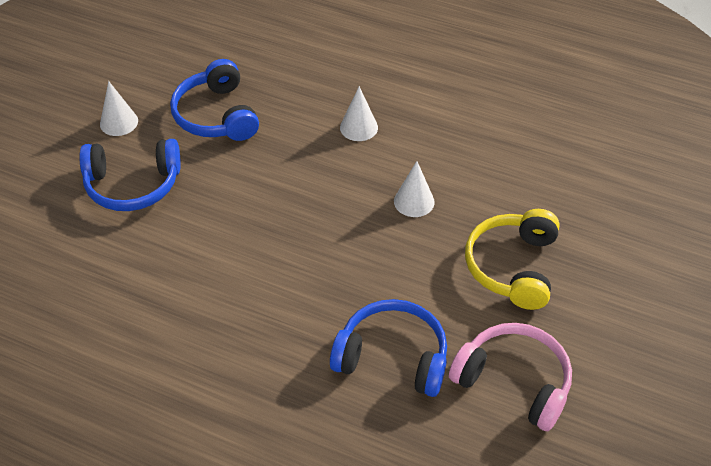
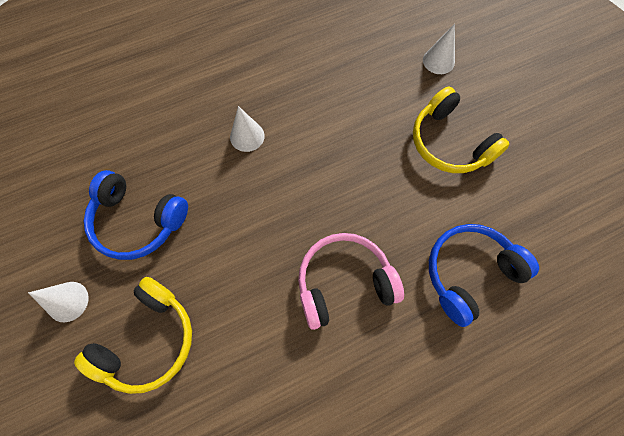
camera: 50 degrees left, 20 degrees up
(133, 185) = (148, 339): blue headphones -> yellow headphones
(414, 201) = (346, 155): white cone -> white cone (438, 61)
(514, 382) = (540, 215): pink headphones -> pink headphones (344, 282)

